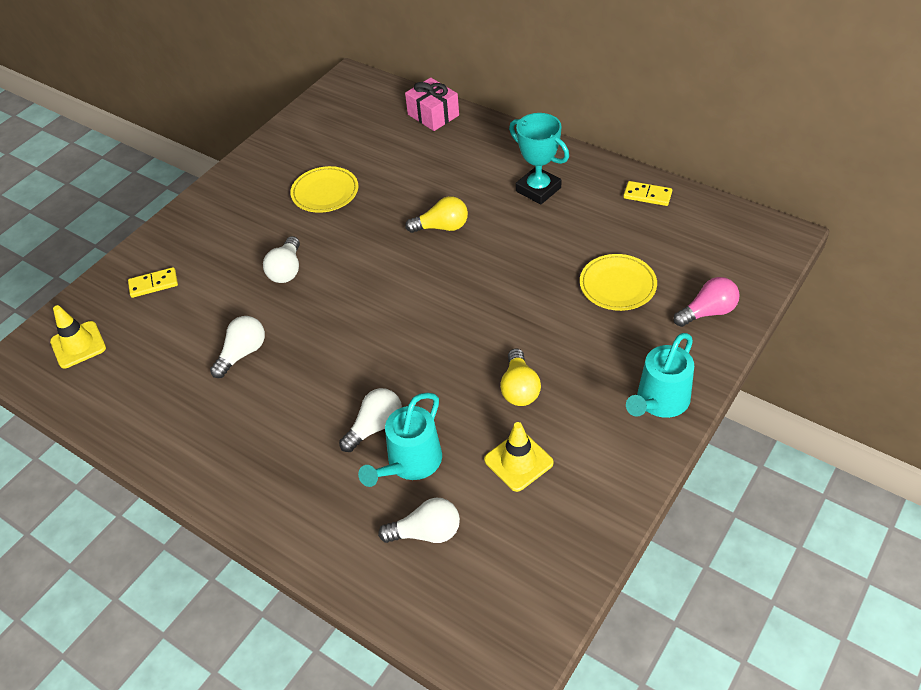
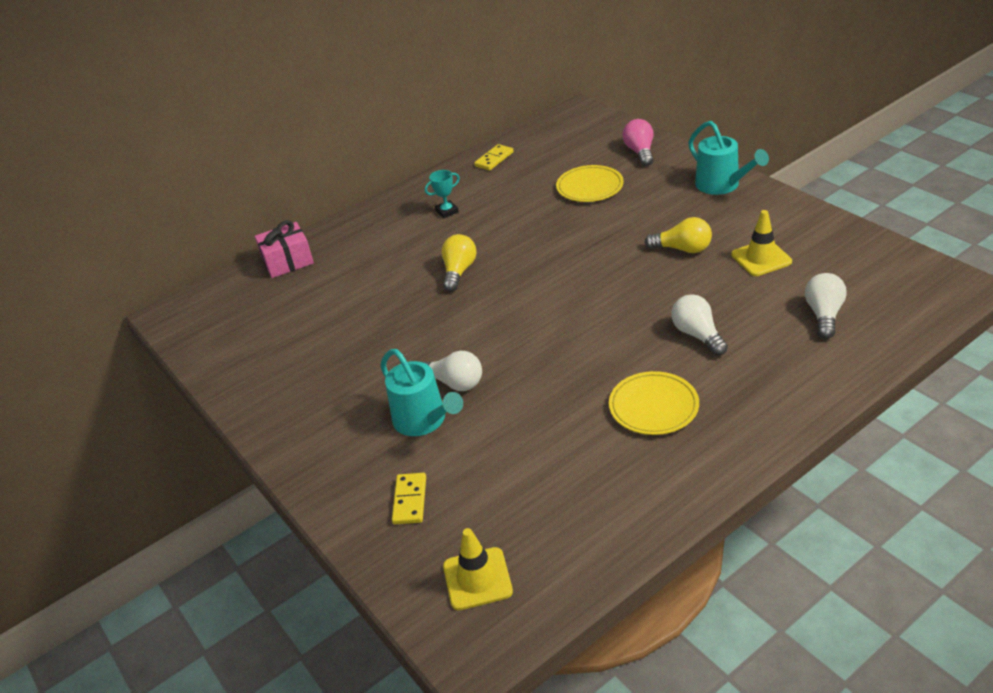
camera: 70 degrees left, 10 degrees down
(242, 353) = (562, 423): white light bulb -> none
(325, 192) = (350, 346): yellow plate -> yellow plate (653, 406)
(410, 463) = (746, 317): turquoise watering can -> turquoise watering can (423, 420)
(538, 189) = (447, 211): turquoise trophy -> turquoise trophy, size x0.55

